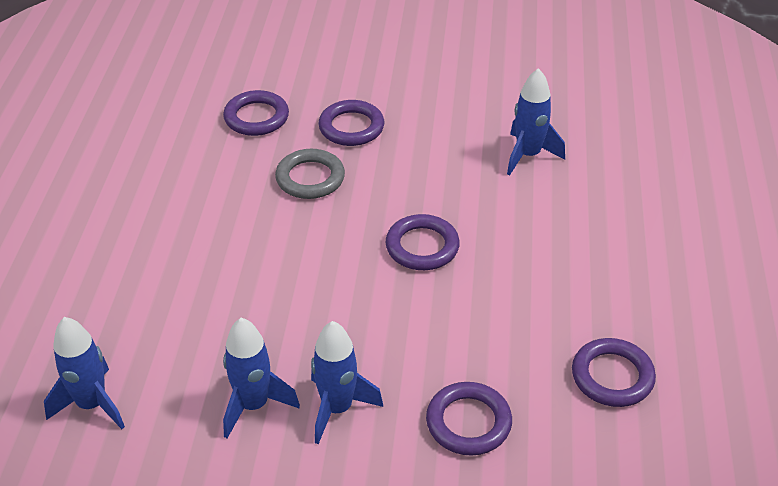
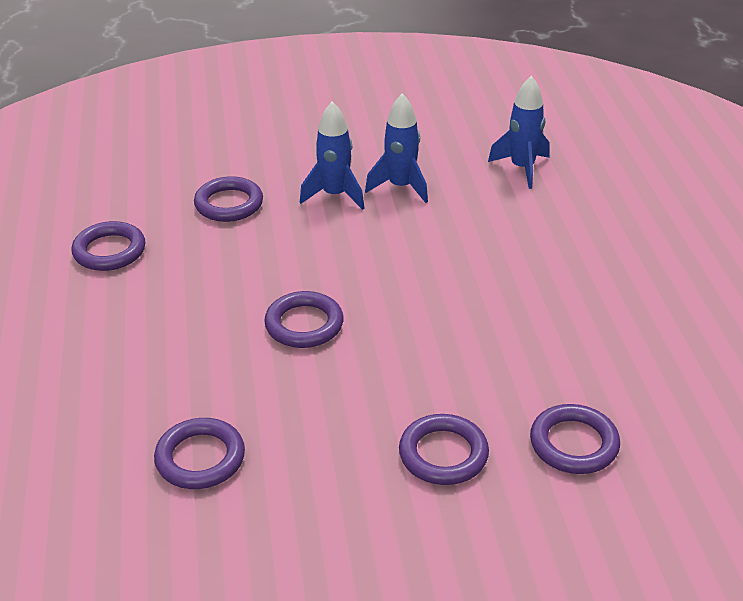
camera: 165 degrees right, 5 degrees down
(310, 178) = (458, 375): grey ring -> none
(528, 155) = (200, 458): blue rocket -> purple ring

